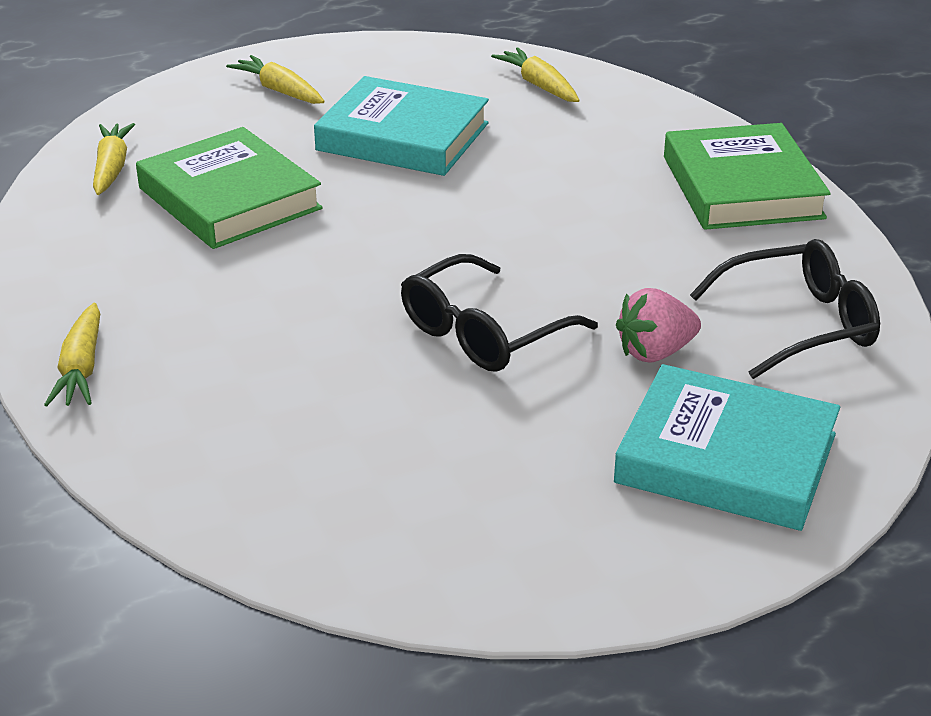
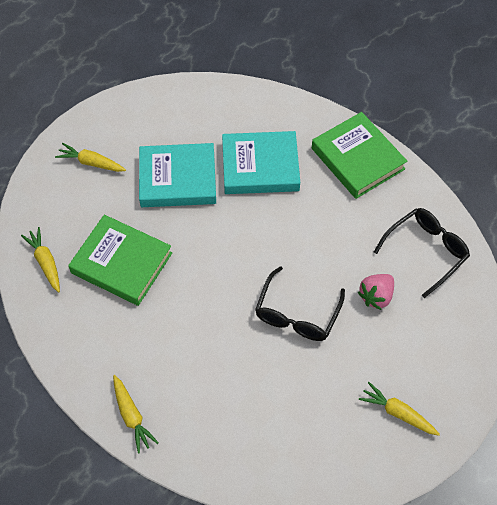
camera: 25 degrees left, 25 degrees up
(539, 85) = (221, 109): yellow carrot -> yellow carrot (398, 413)
(726, 458) = (436, 353): turquoise book -> turquoise book (260, 166)

